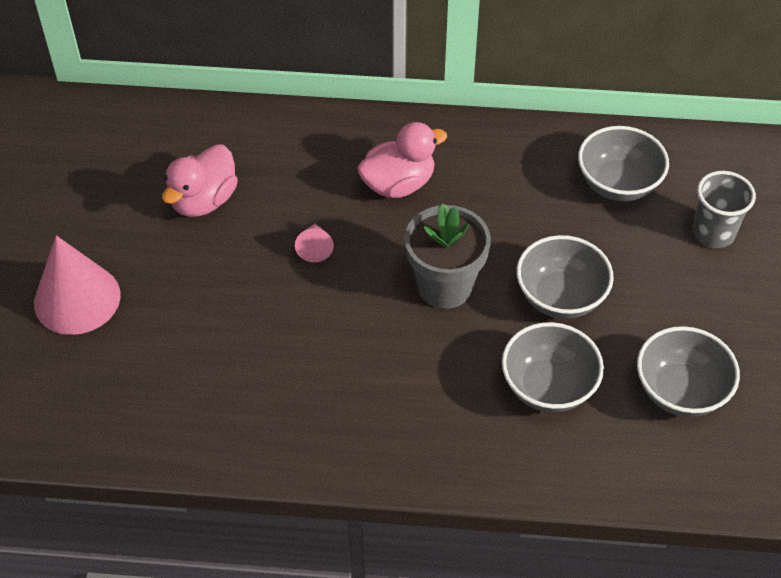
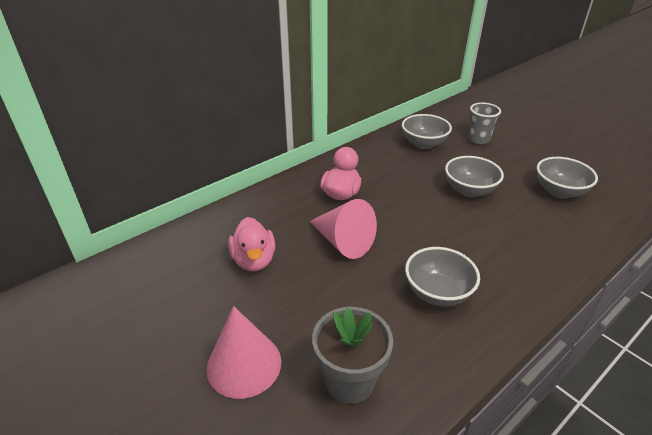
camera: 45 degrees left, 15 degrees down
(315, 248) = (343, 242): pink cone -> pink cone, size x2.18
(444, 286) = (422, 217): grey flower pot -> grey flower pot (350, 381)
(548, 387) = (521, 223): grey bowl -> grey bowl (437, 293)

